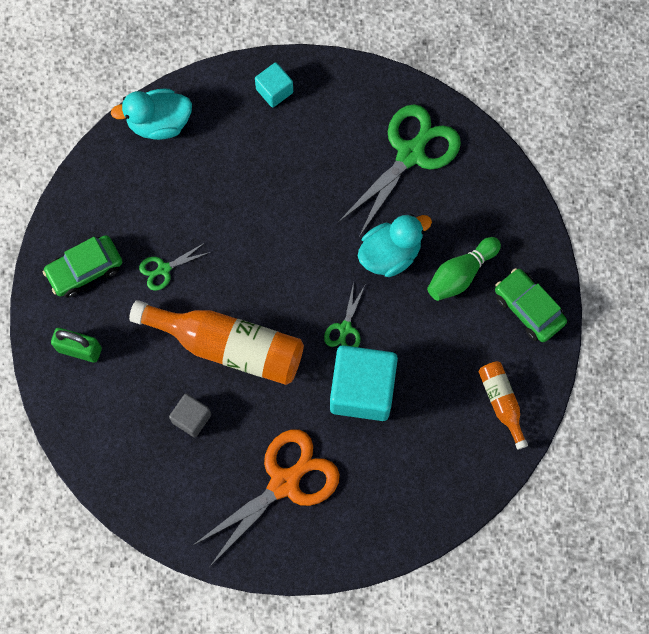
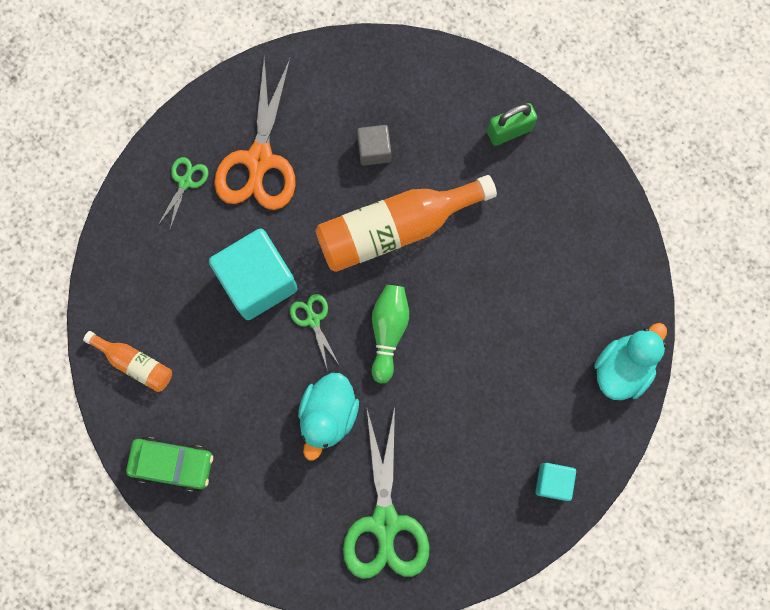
camera: 140 degrees right, 5 degrees up
(85, 269) = (565, 195): green car -> none
(163, 269) = (503, 247): green scissors -> green scissors (185, 181)
(460, 274) = (254, 447): green bowling pin -> green bowling pin (388, 331)

